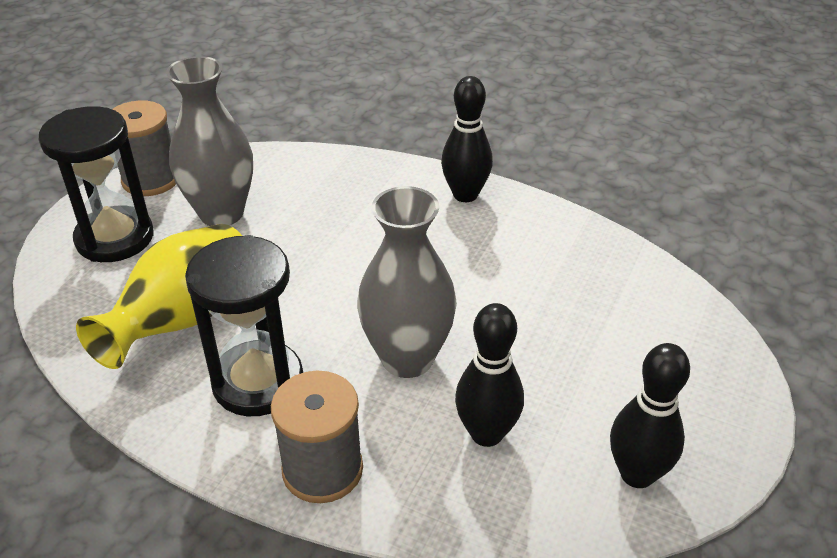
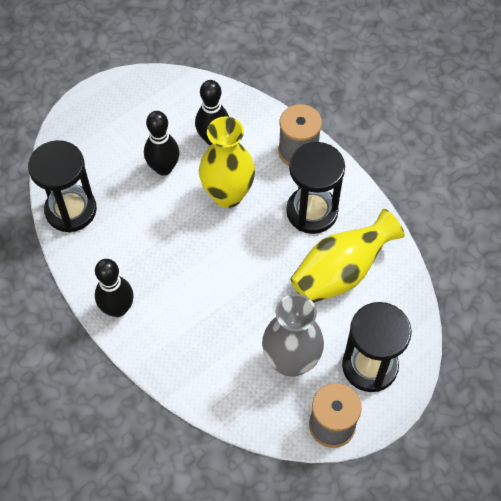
camera: 155 degrees left, 20 degrees up
(407, 358) = (227, 195): grey vase -> yellow vase
(615, 264) = (71, 210): none -> black hourglass
(637, 474) = (160, 95): black bowling pin -> black bowling pin (163, 168)

